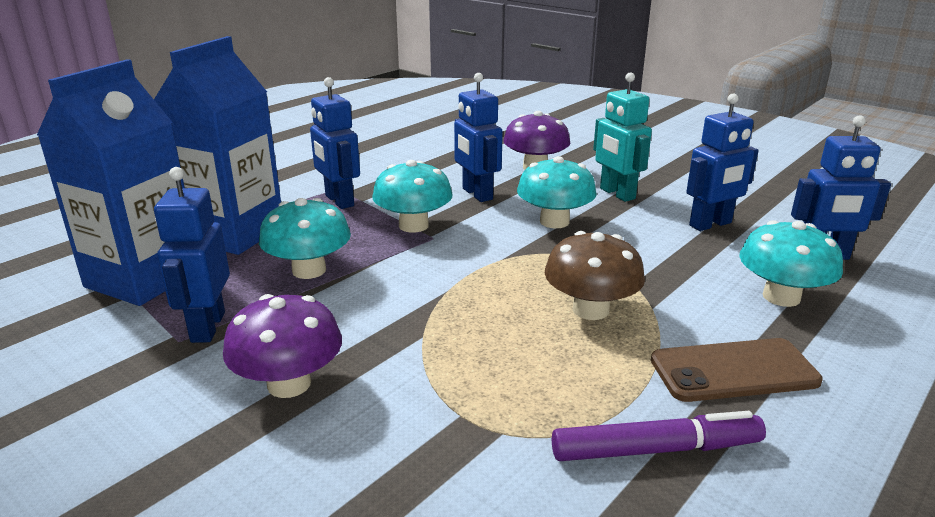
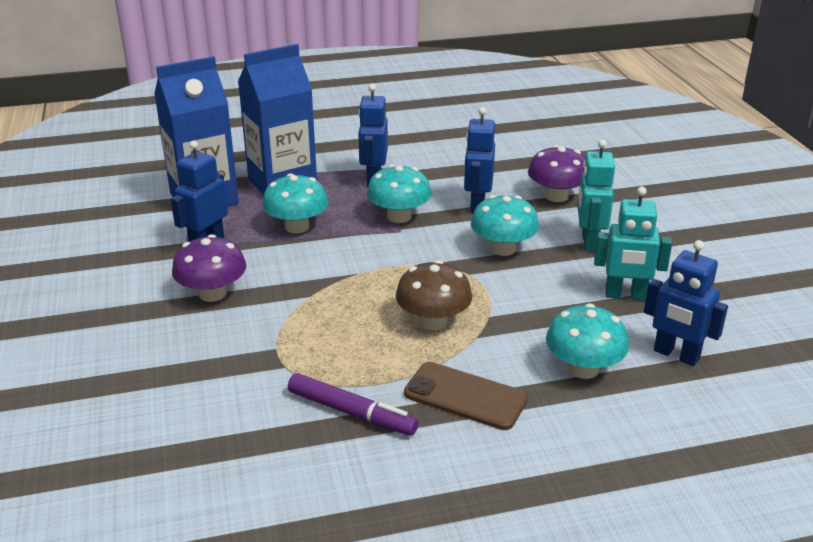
camera: 35 degrees right, 5 degrees up
(710, 224) = (625, 295): blue robot -> turquoise robot

